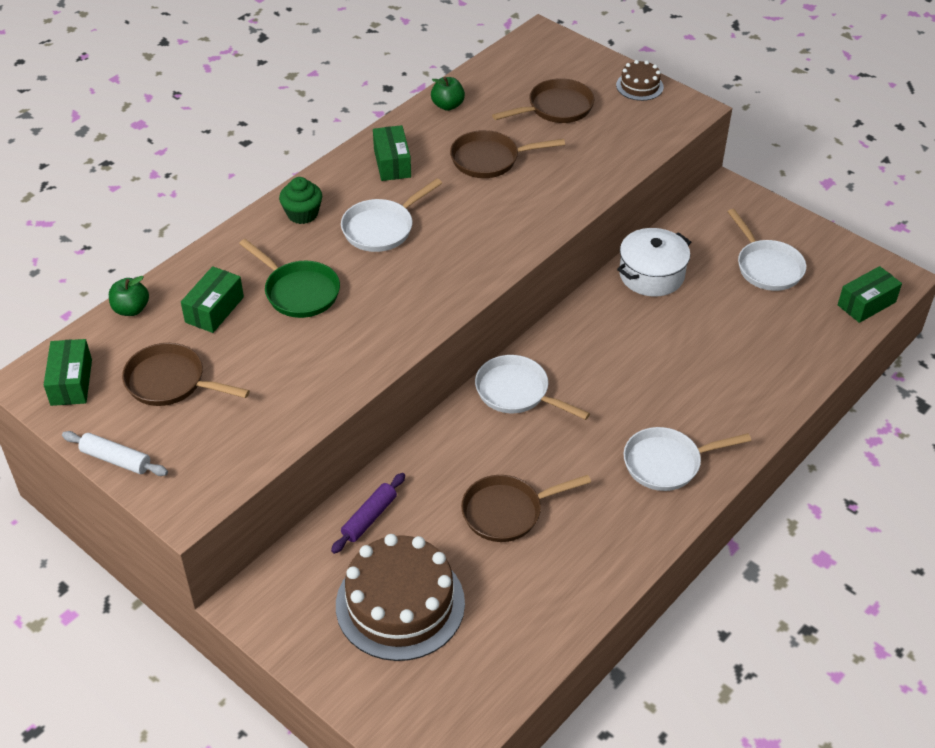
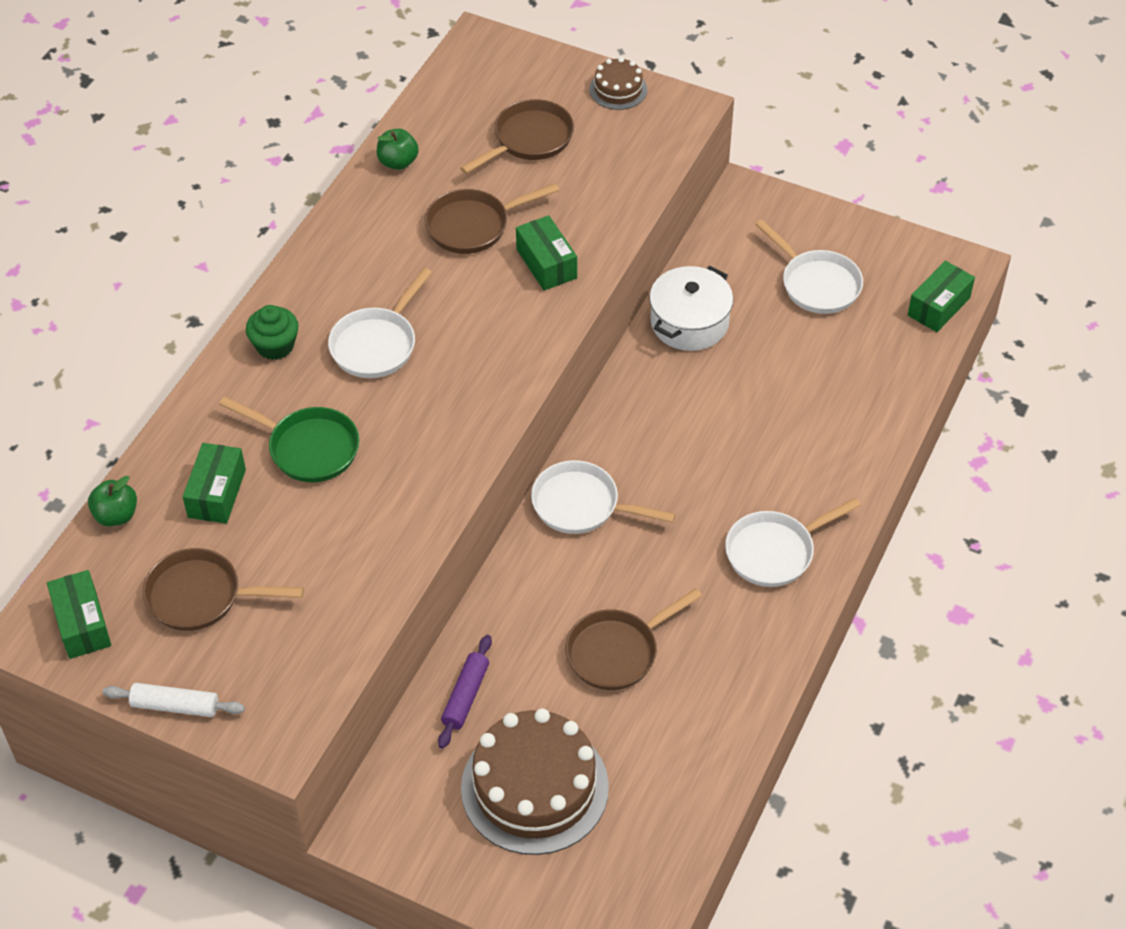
camera: 15 degrees left, 5 degrees up
(392, 163) = (358, 255): green box -> green box (546, 264)

